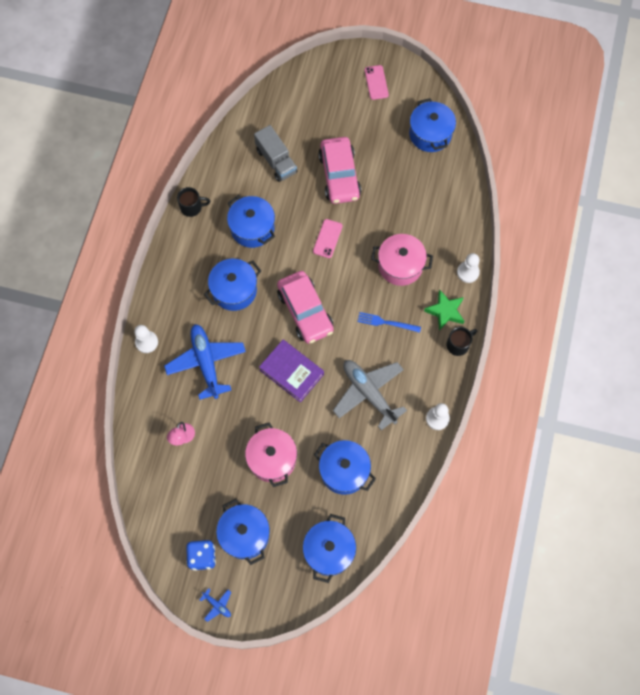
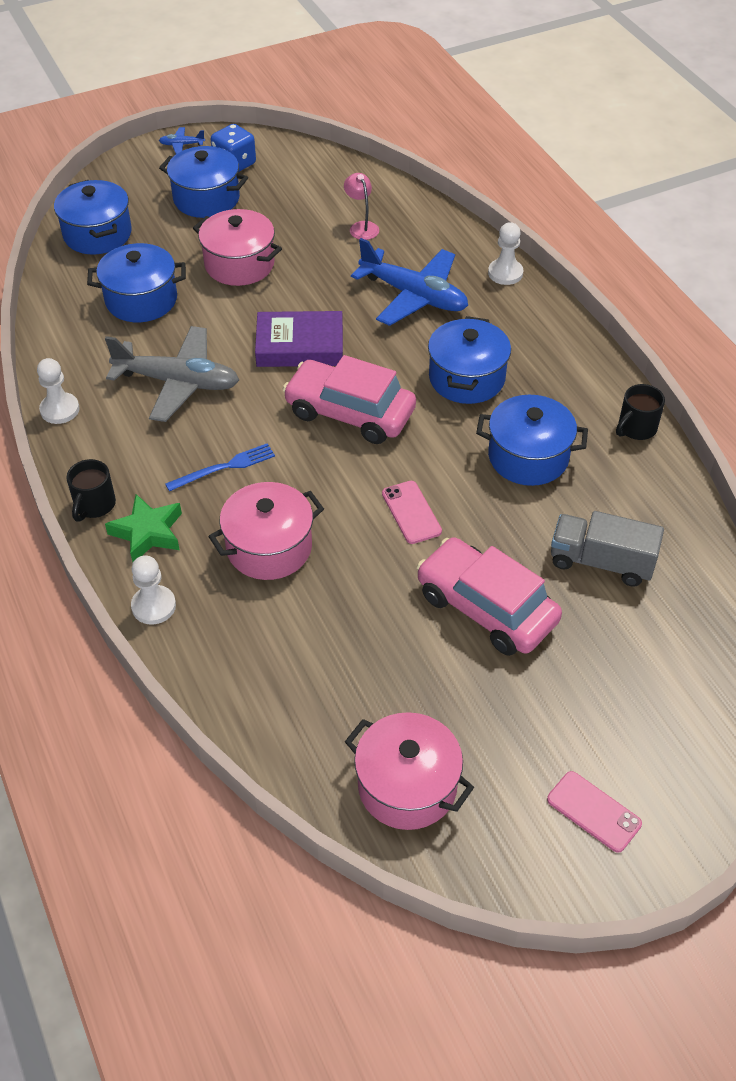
camera: 140 degrees right, 20 degrees down
(430, 134) = (407, 786): blue pot -> pink pot

